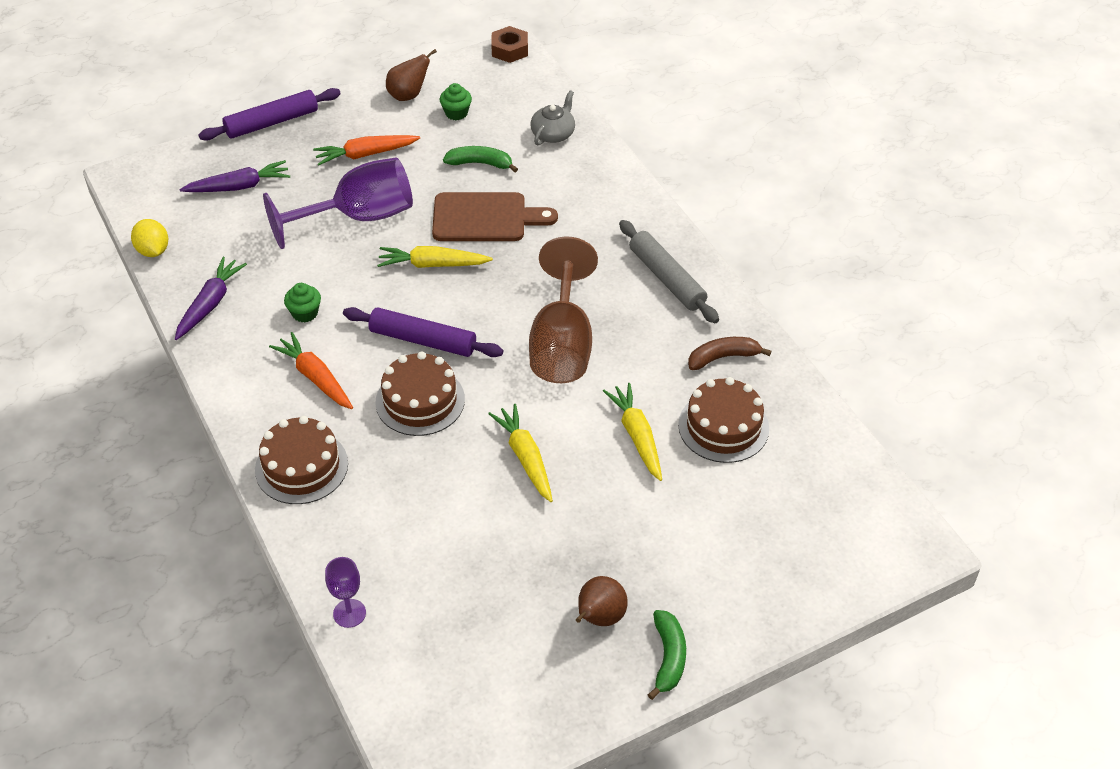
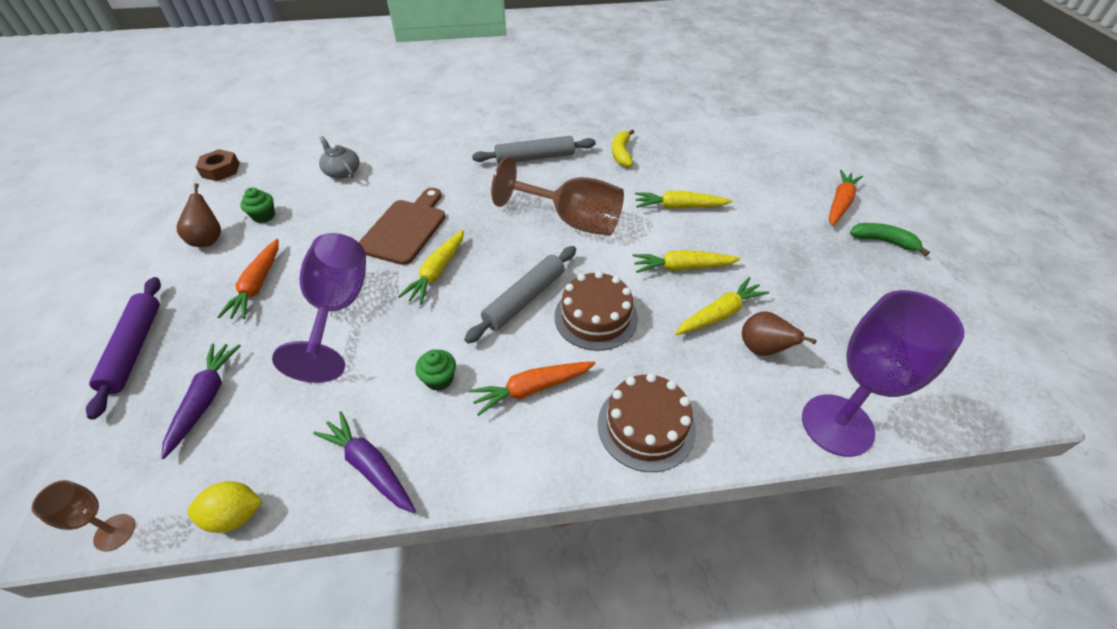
camera: 70 degrees left, 0 degrees up
(127, 200) = (115, 532): none -> brown goblet
(349, 613) = (837, 425): purple goblet -> purple goblet, size x2.15
(423, 340) = (525, 299): purple rolling pin -> grey rolling pin
(464, 501) = (719, 314): none -> yellow carrot
(480, 163) = (339, 216): green banana -> none
(599, 618) = (847, 266): brown pear -> brown pear (762, 349)
(723, 357) = (621, 153): brown banana -> yellow banana
(723, 426) = (683, 168): brown cake -> none
(732, 607) = (839, 203): none -> orange carrot

